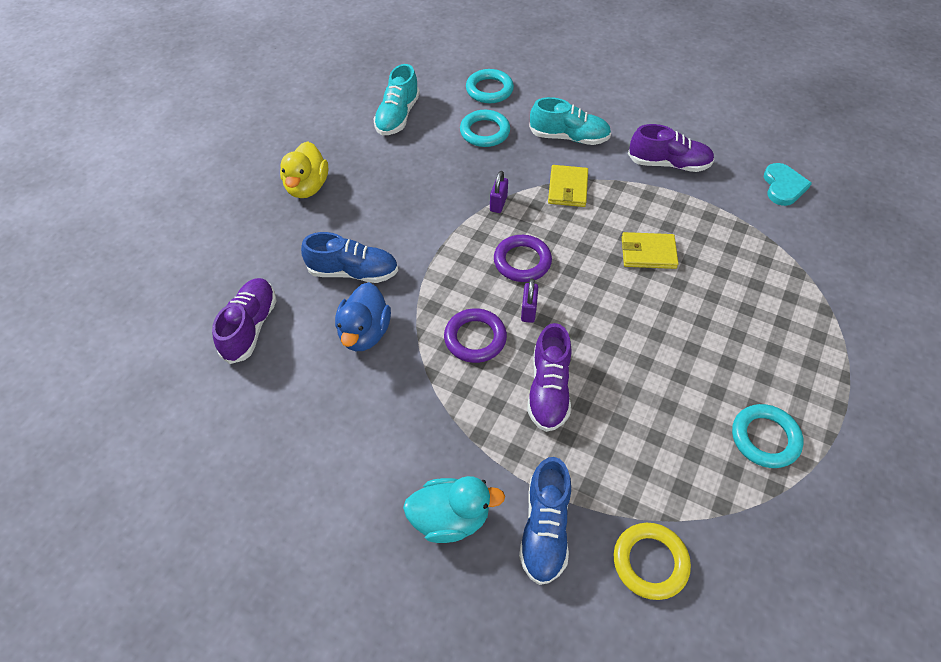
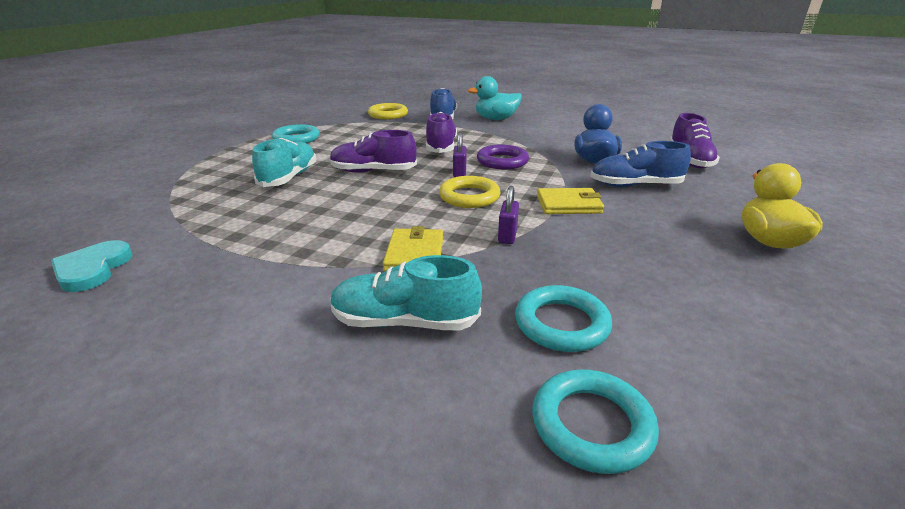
camera: 175 degrees right, 25 degrees down
(397, 116) = (746, 345): turquoise shoe -> turquoise shoe (289, 178)
(522, 261) = (469, 197): purple ring -> yellow ring
(648, 253) = (331, 206): yellow wallet -> yellow wallet (569, 204)
(668, 164) = (247, 289): purple shoe -> purple shoe (373, 171)

